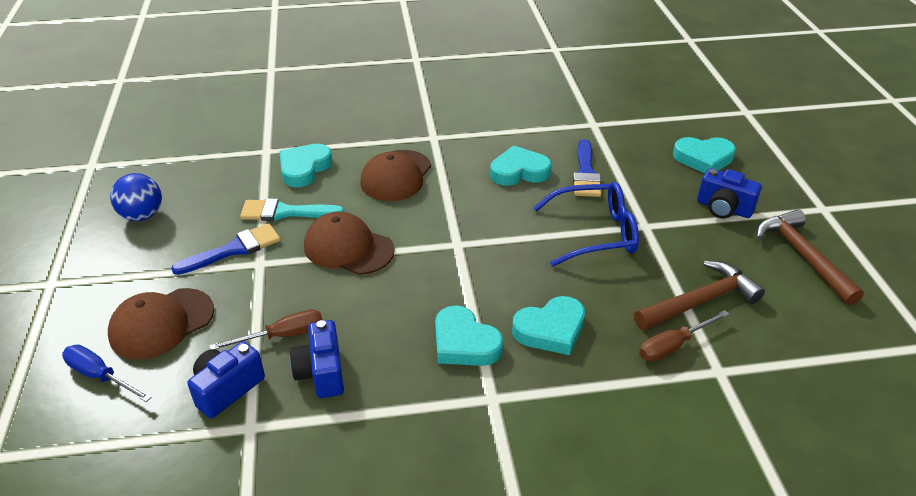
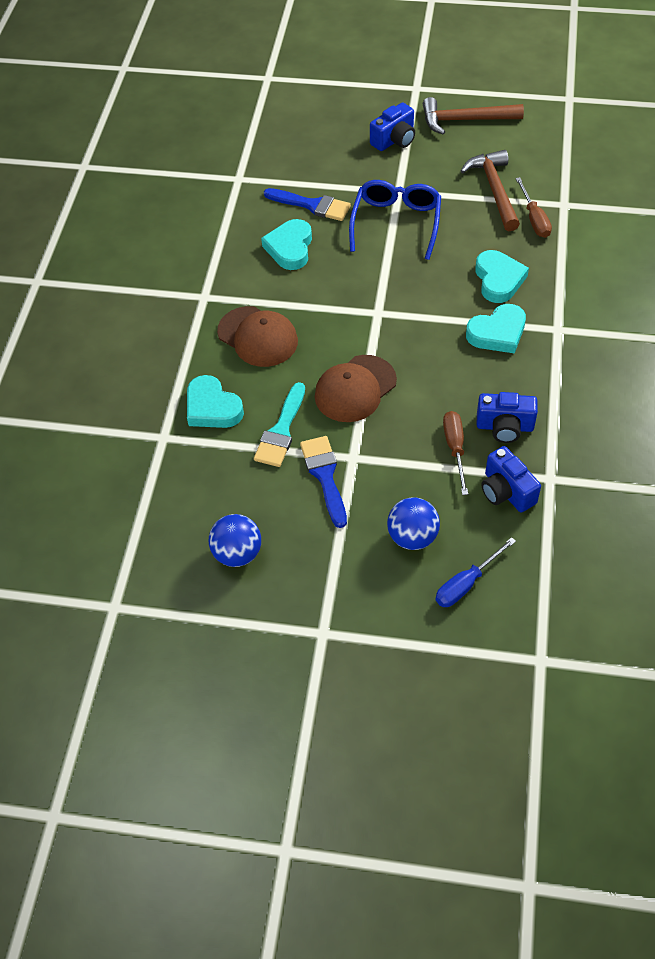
camera: 70 degrees left, 15 degrees up
(161, 323) = (412, 537): brown cap -> blue ball
(703, 158) = (324, 127): turquoise heart -> none

